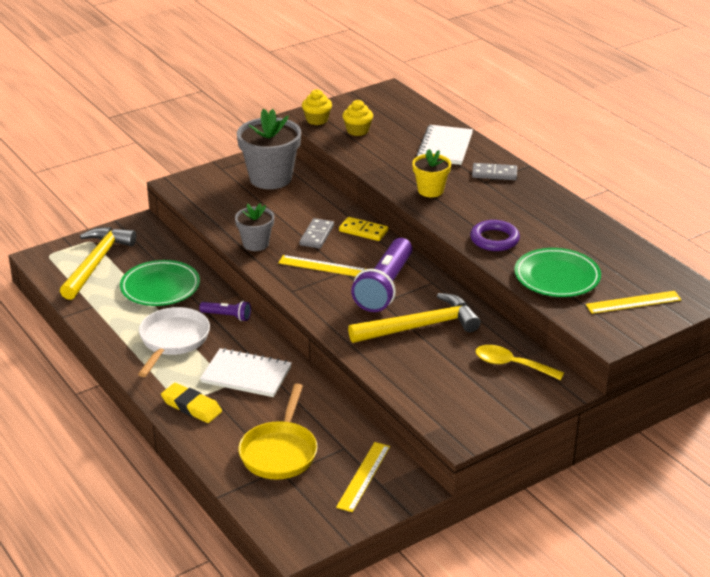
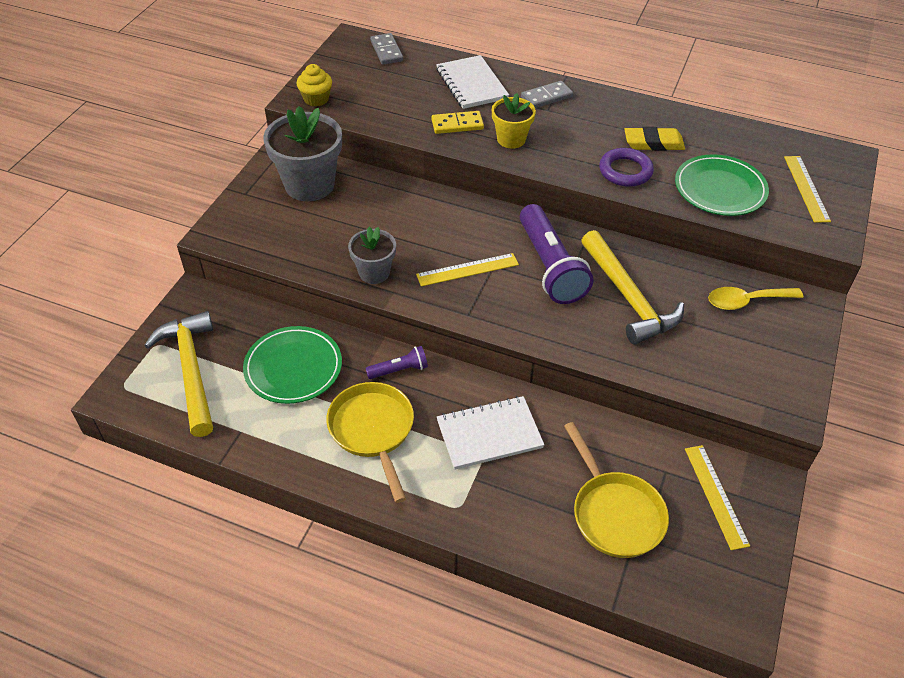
camera: 35 degrees left, 15 degrees up
(173, 340) = (373, 430): white pan -> yellow pan
(191, 407) = (474, 507): yellow eraser -> yellow eraser (653, 143)
(316, 235) = (424, 234): grey domino -> grey domino (386, 51)
(357, 131) = (370, 97): yellow cupcake -> none
(363, 231) = (463, 209): yellow domino -> yellow domino (457, 124)
(420, 327) = (628, 297): yellow hammer -> yellow hammer turned 120 degrees clockwise
(633, 302) = (806, 188): yellow ruler -> yellow ruler turned 45 degrees counterclockwise

